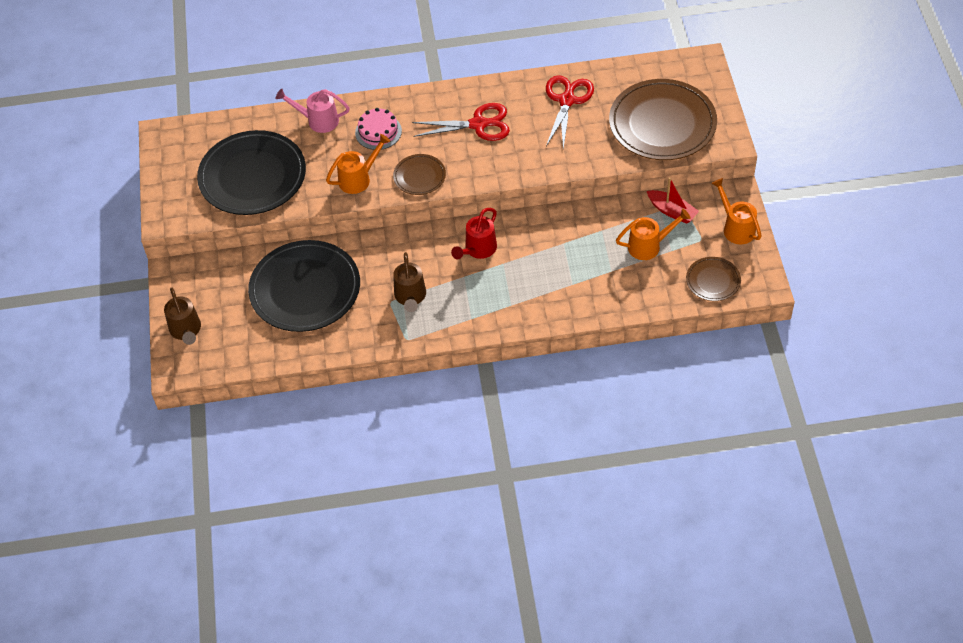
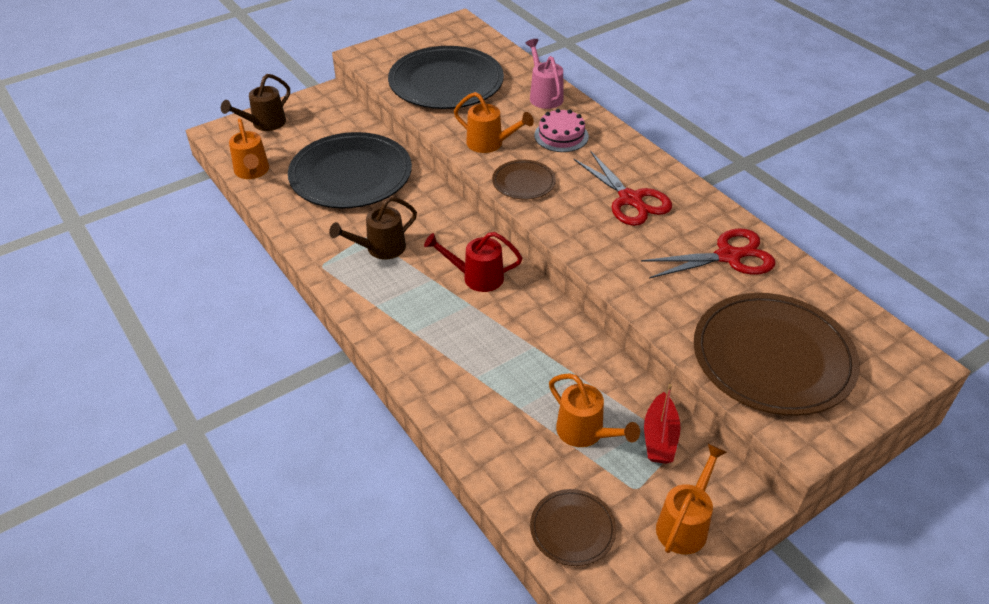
camera: 60 degrees right, 10 degrees down
(254, 356) = (252, 172): none -> orange watering can

